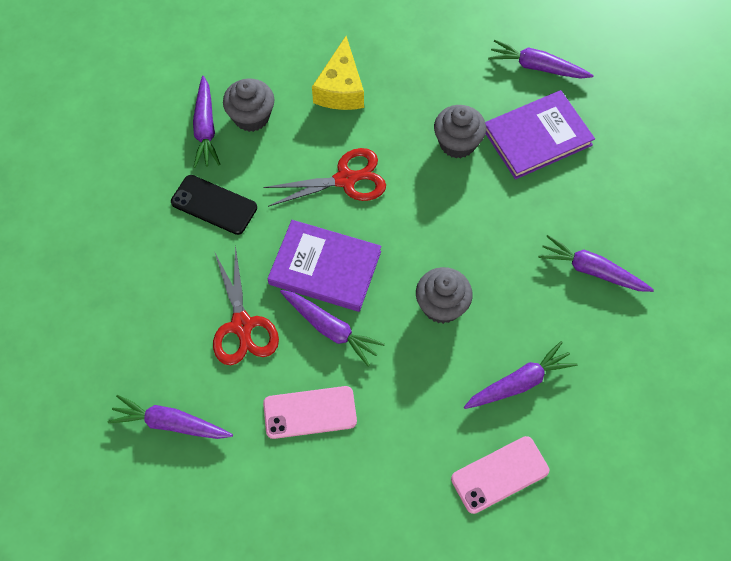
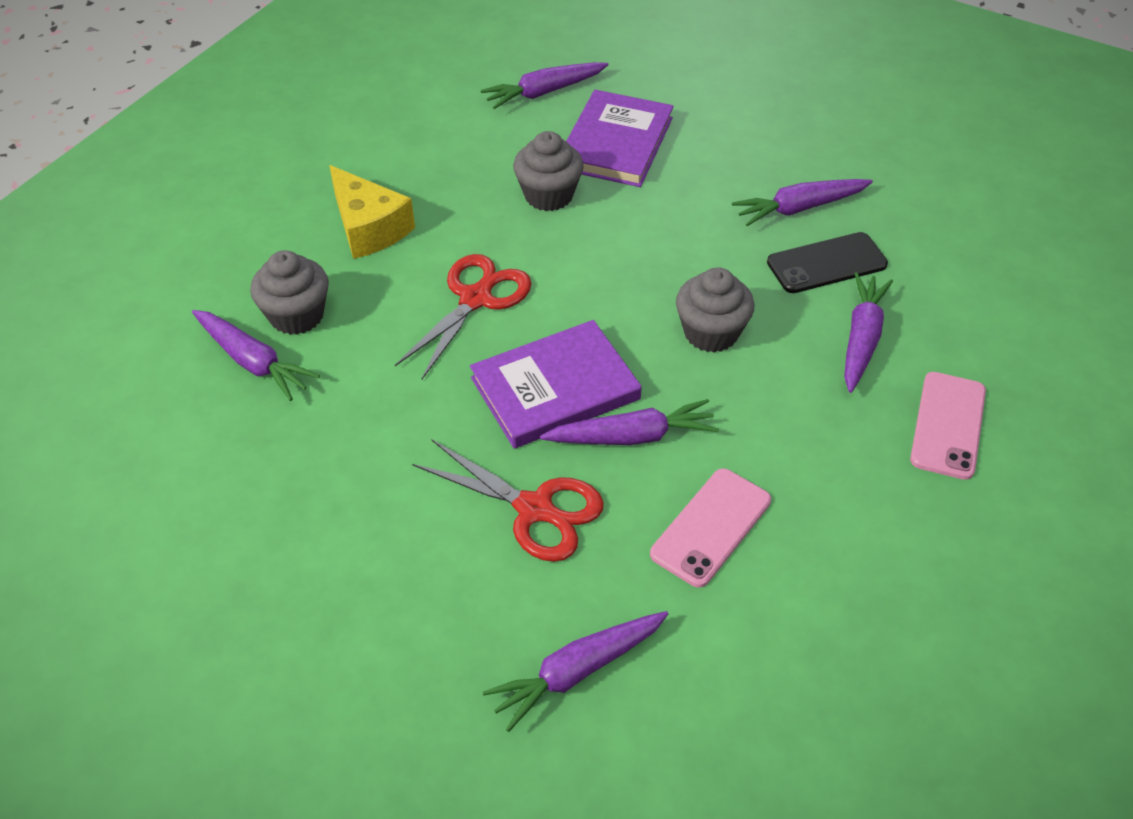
camera: 45 degrees left, 15 degrees down
(214, 205) = (355, 424): black phone -> black phone (826, 263)

